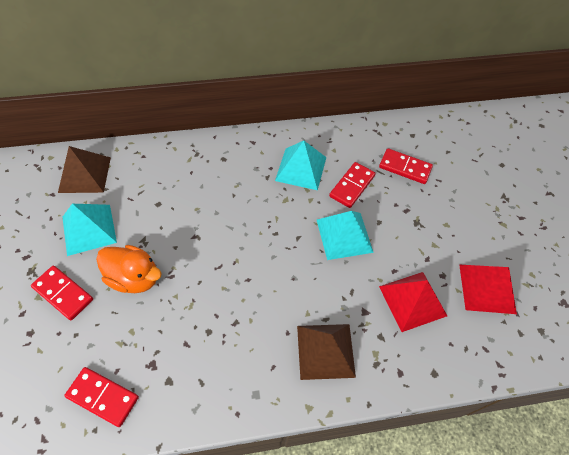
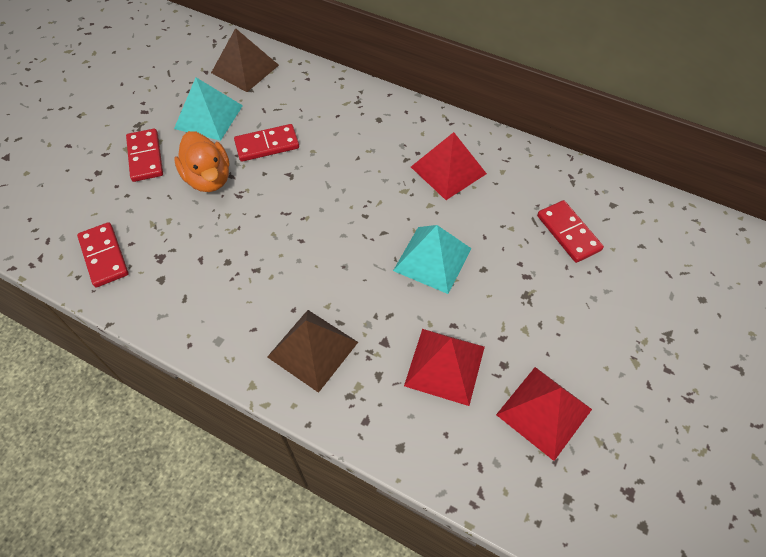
camera: 40 degrees right, 0 degrees up
(301, 168) = (448, 170): turquoise pyramid -> red pyramid
(352, 186) = (487, 217): red domino -> red domino (267, 145)

